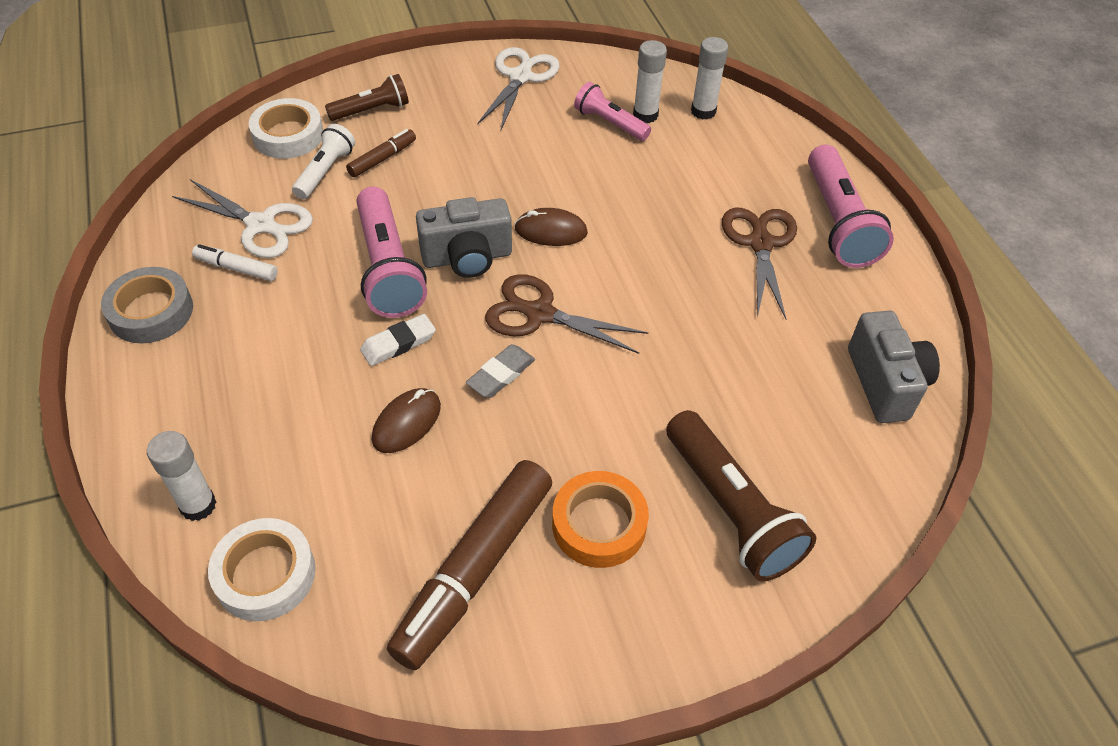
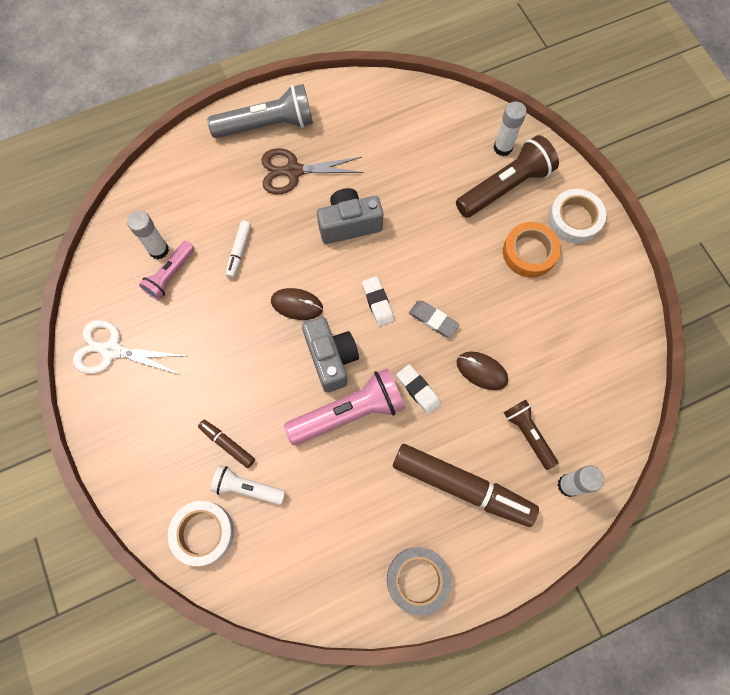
camera: 95 degrees left, 20 degrees up
(236, 268) = (364, 527): white marker -> white marker (239, 251)
(260, 225) = (315, 523): white scissors -> none
(265, 574) = (603, 429): white tape -> white tape (574, 219)
(371, 110) = (164, 468): brown flashlight -> brown flashlight (528, 434)
(474, 570) = (572, 314): brown marker -> brown marker (462, 486)
(540, 314) = (377, 302): brown scissors -> white eraser
(551, 231) = (297, 305): brown mouse -> brown mouse turned 75 degrees counterclockwise
(703, 111) = (152, 209): white glue stick -> white glue stick (502, 148)
(838, 222) = (267, 125): pink flashlight -> grey flashlight
(885, 383) = (402, 108): grey camera -> grey camera (349, 224)

